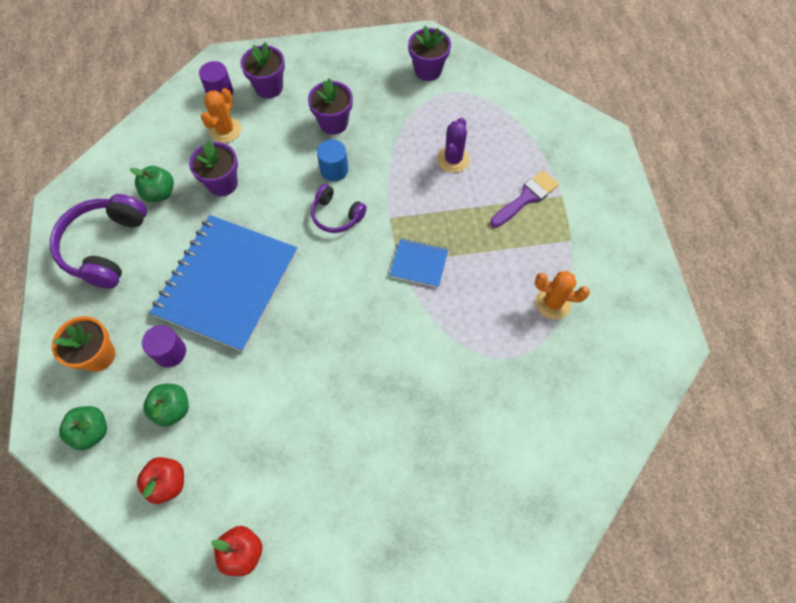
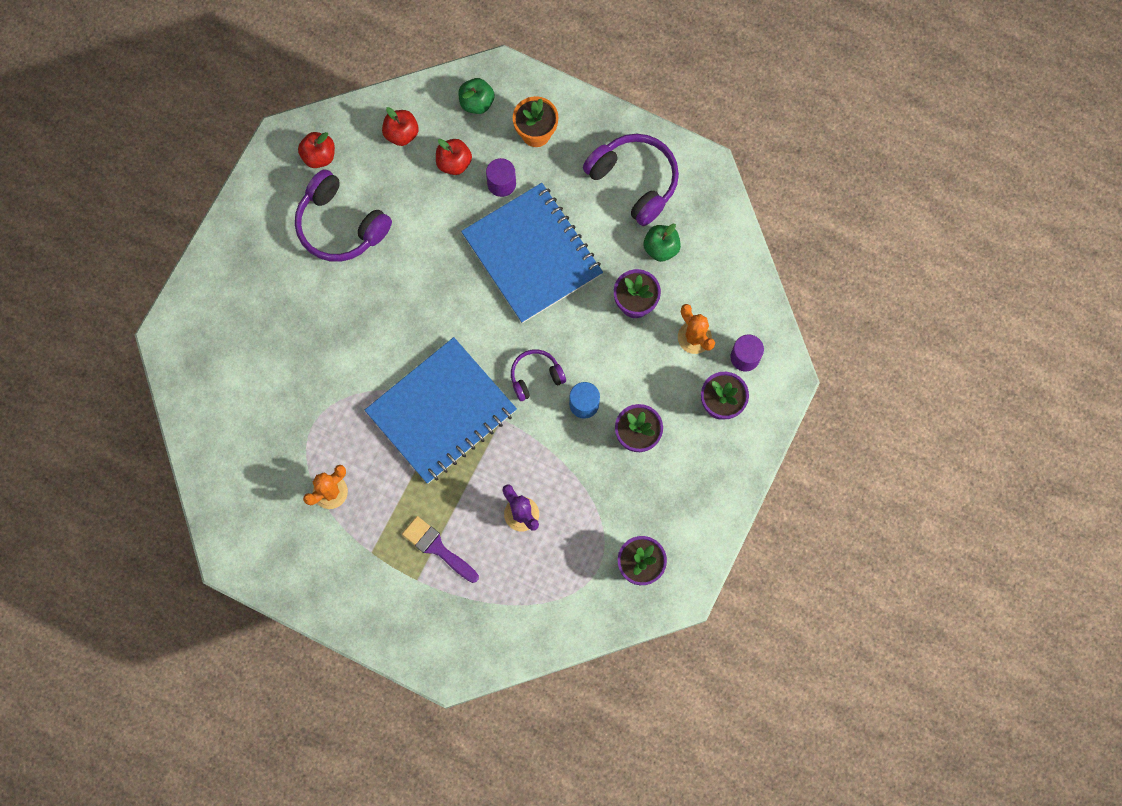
camera: 125 degrees right, 10 degrees up
(172, 409) = (454, 163): green apple -> red apple
(306, 472) = (340, 225): none -> purple headphones
(419, 263) = (441, 412): blue notebook -> blue notebook, size x2.34
(526, 198) = (437, 548): purple brush -> purple brush turned 135 degrees clockwise

